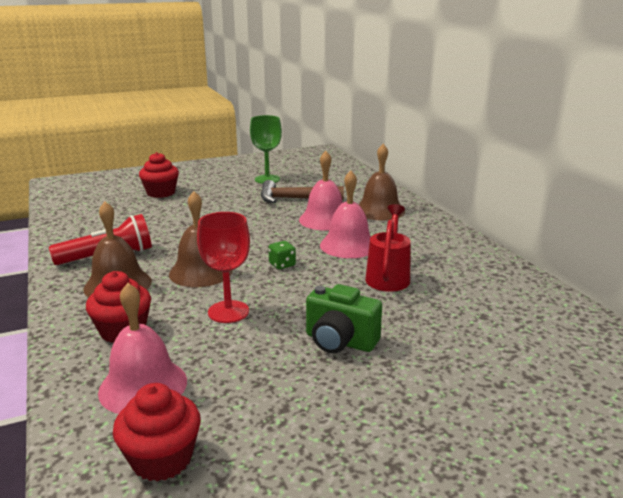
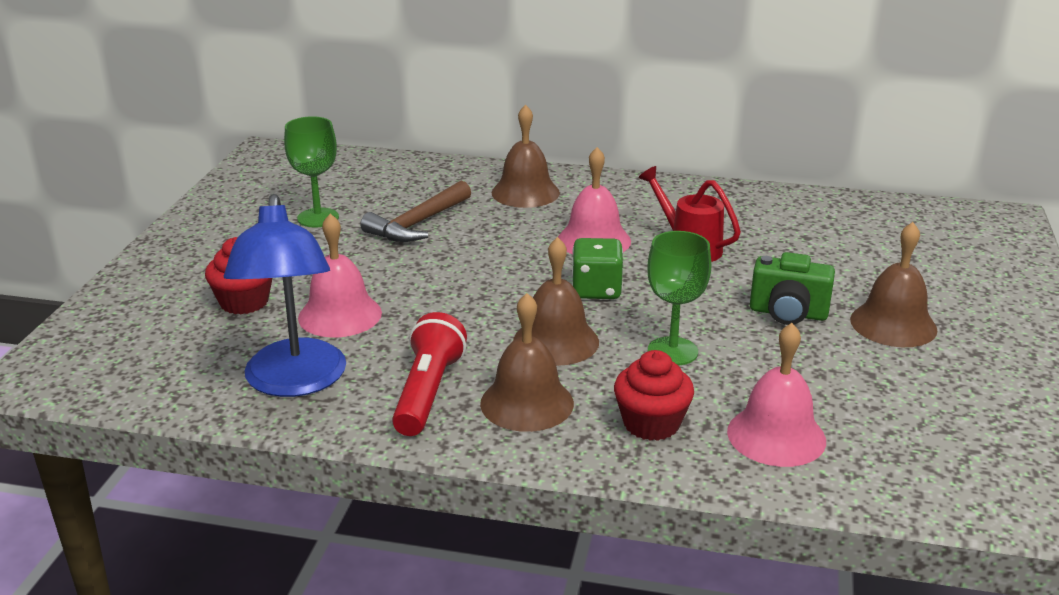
camera: 55 degrees left, 5 degrees up
(93, 225) = (294, 382): none -> blue lamp
(162, 459) = (900, 451): red cupcake -> none
(228, 312) = (672, 351): red goblet -> green goblet
(282, 265) = (596, 290): green dice -> green dice, size x1.73
(325, 220) = (508, 228): pink bell -> pink bell (340, 315)
(340, 341) = (788, 313): green camera -> green camera turned 45 degrees clockwise
(387, 398) = (893, 324): none -> brown bell

